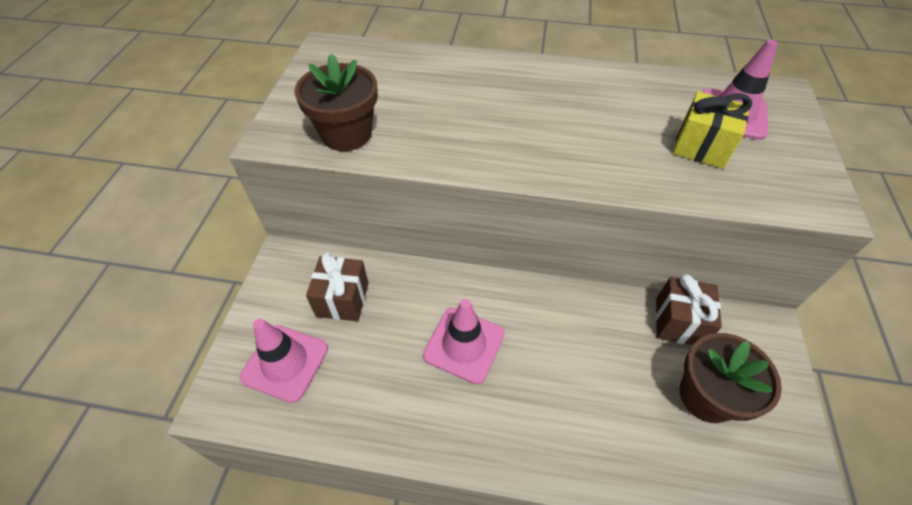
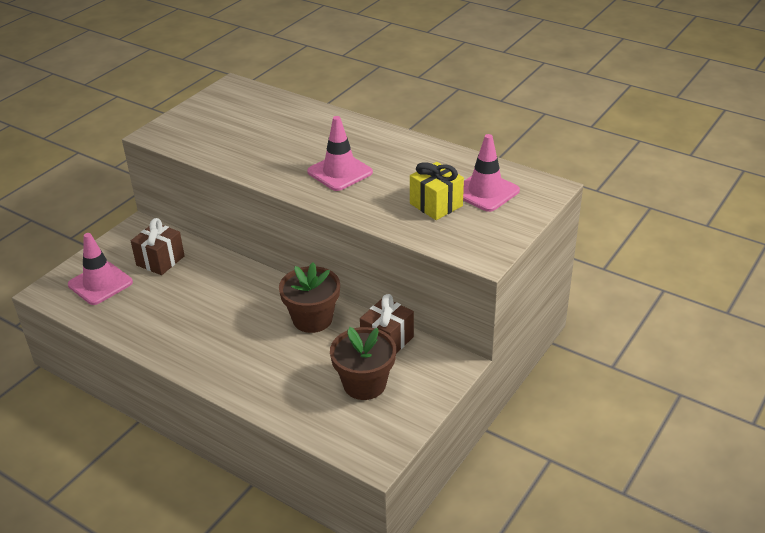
camera: 25 degrees right, 15 degrees down
(346, 134) = (201, 142): brown flower pot -> brown flower pot (312, 319)
(464, 345) = (221, 308): pink traffic cone -> pink traffic cone (340, 172)

